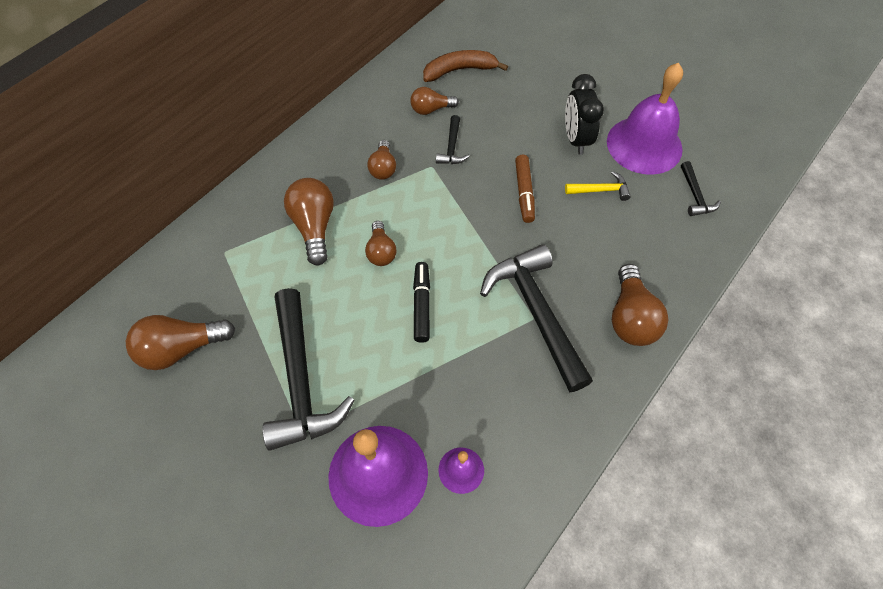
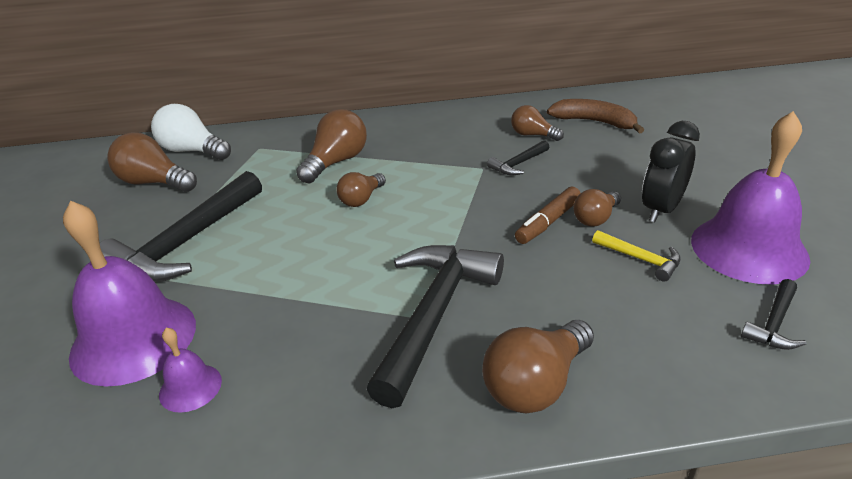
camera: 45 degrees right, 25 degrees down
(164, 294) = (193, 151): none -> white light bulb
(383, 168) = (439, 152): brown light bulb -> brown light bulb (596, 218)
(422, 305) = (341, 249): black marker -> none

